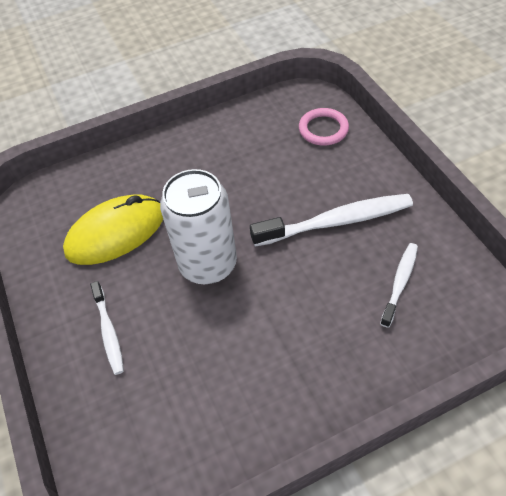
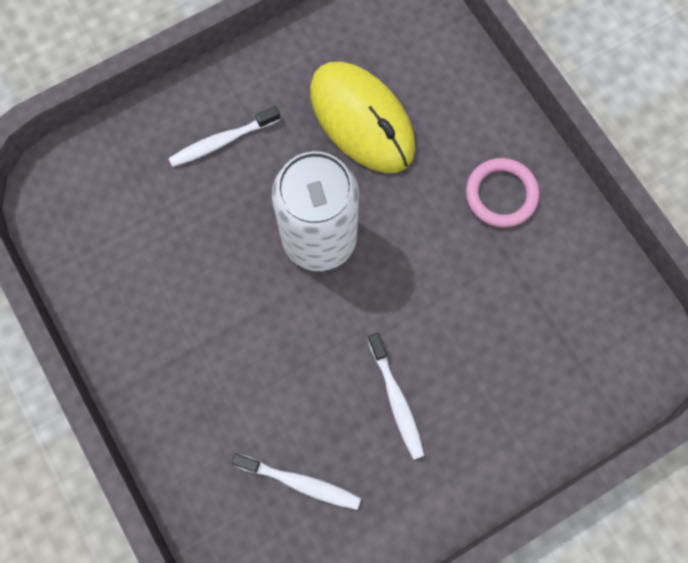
camera: 80 degrees right, 20 degrees up
(323, 129) = (576, 378): pink ring -> pink ring (501, 194)
(336, 221) = (396, 400): white toothbrush -> white toothbrush, size x0.56

